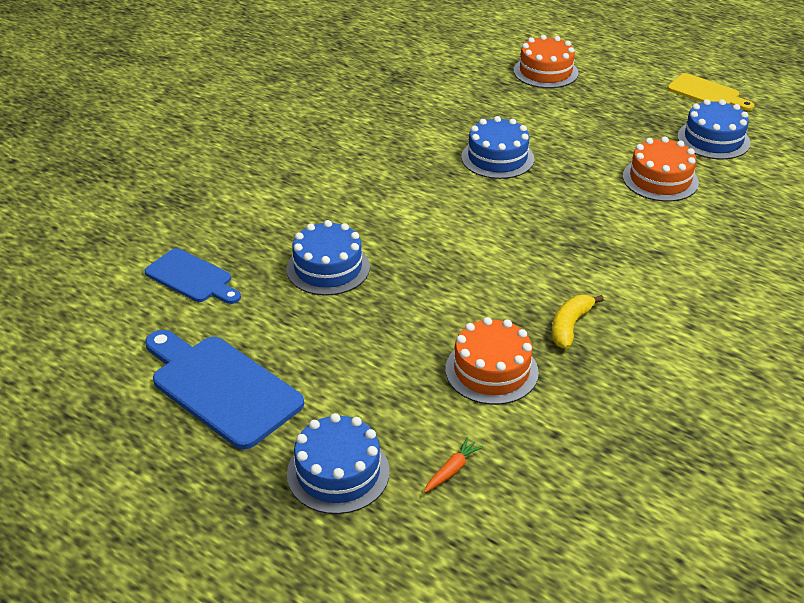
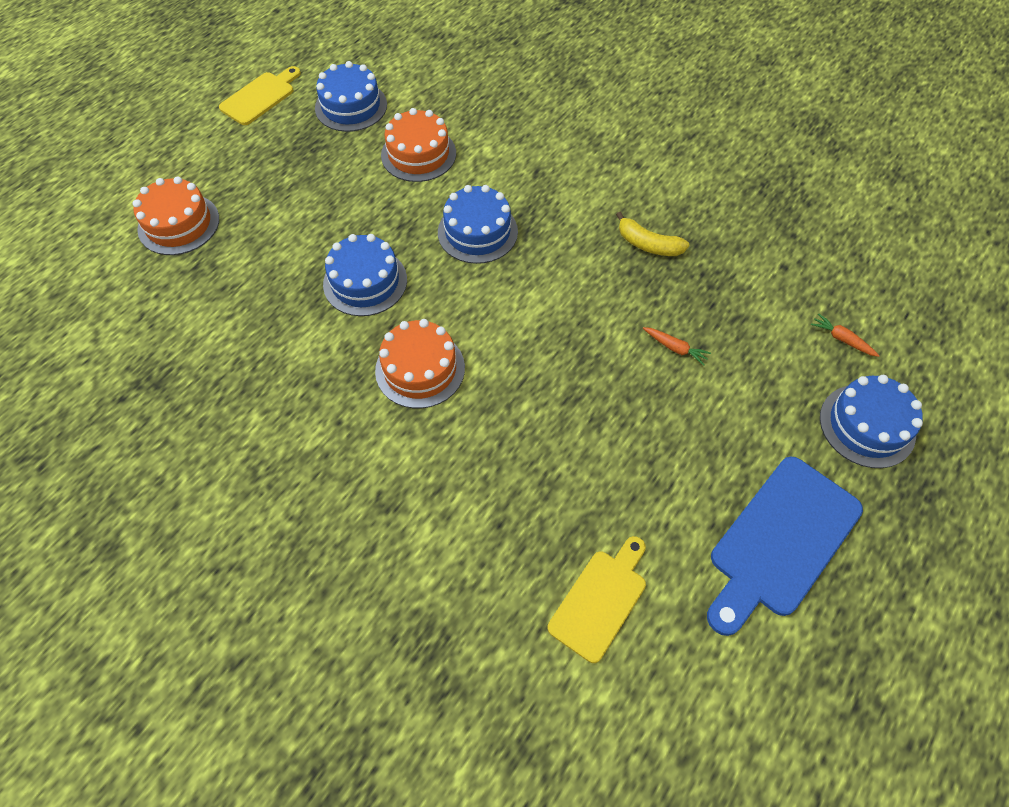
camera: 90 degrees left, 20 degrees up
(192, 277) = (600, 600): blue cutting board -> yellow cutting board
(328, 268) = (574, 448): blue cake -> blue cake (477, 232)
(435, 336) = (675, 348): none -> orange carrot
(491, 370) = (715, 305): orange cake -> orange cake (420, 369)

